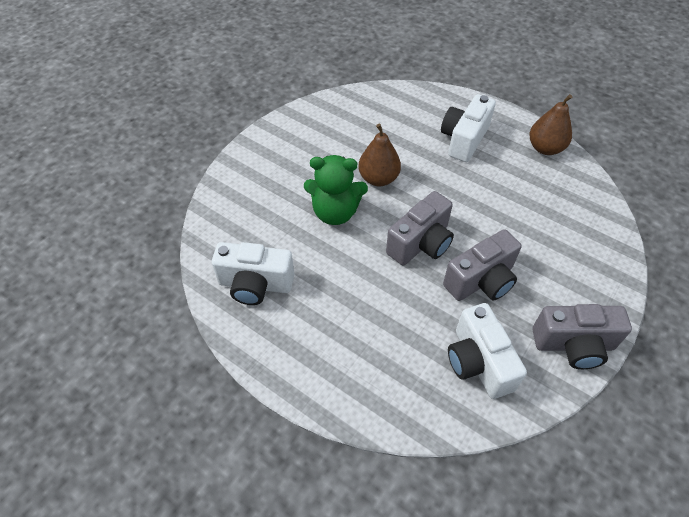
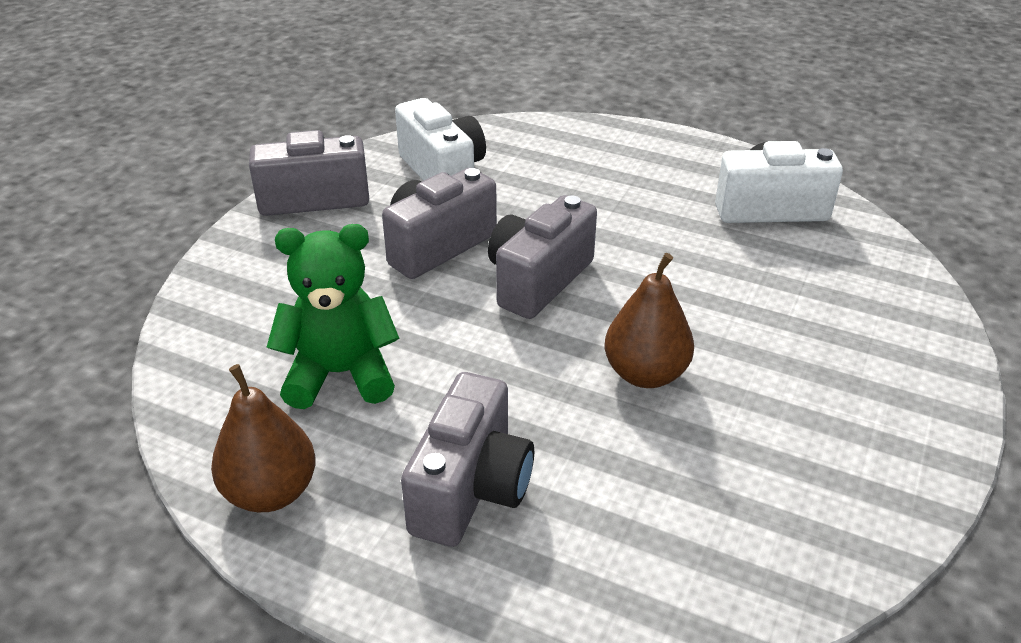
camera: 170 degrees right, 15 degrees down
(335, 212) = (702, 307): green teddy bear -> green teddy bear (340, 374)
(464, 139) = (471, 489): white camera -> grey camera

